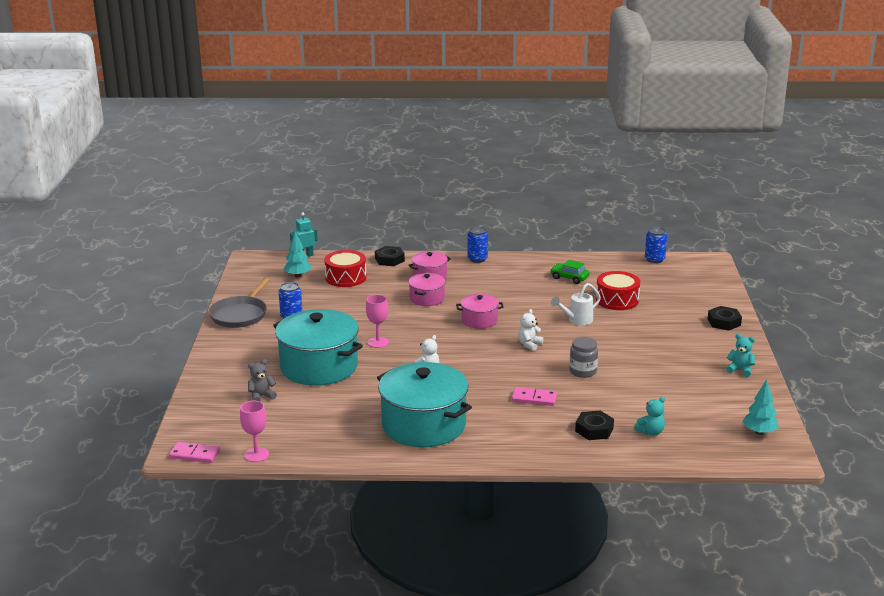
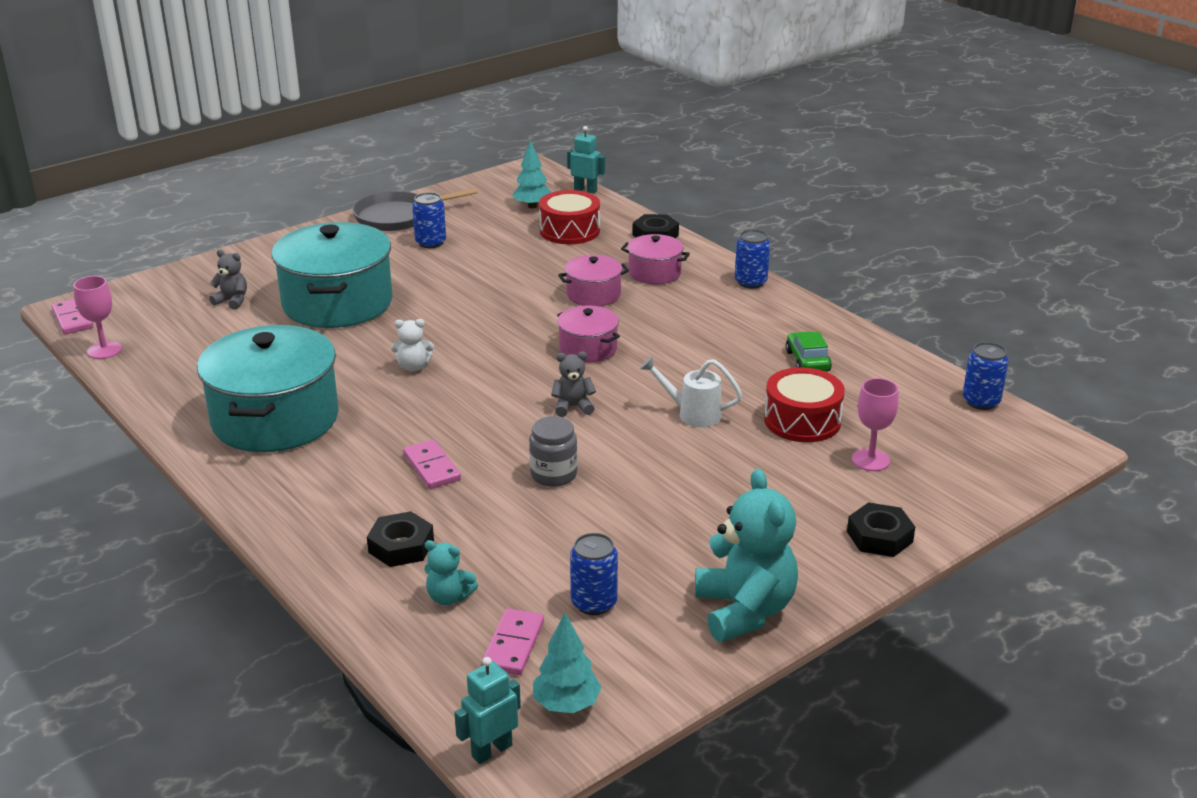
camera: 50 degrees right, 5 degrees up
(378, 342) = (440, 311): pink goblet -> pink goblet (870, 460)
(529, 345) = (573, 407): white teddy bear -> grey teddy bear
(696, 400) = (594, 603): none -> blue can
(705, 429) = (513, 645): none -> pink domino
(740, 370) = (744, 610): turquoise teddy bear -> turquoise teddy bear, size x2.03
(772, 460) = (491, 750): none -> turquoise robot

